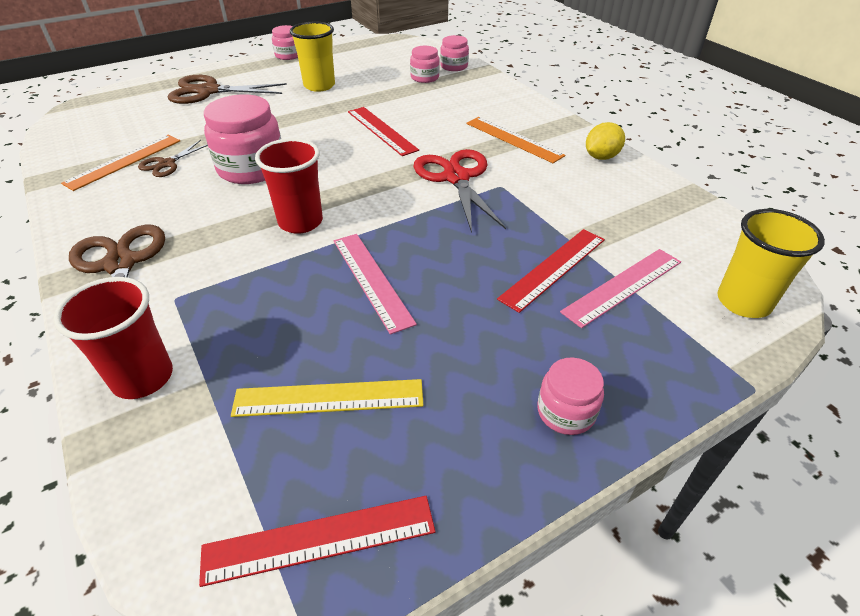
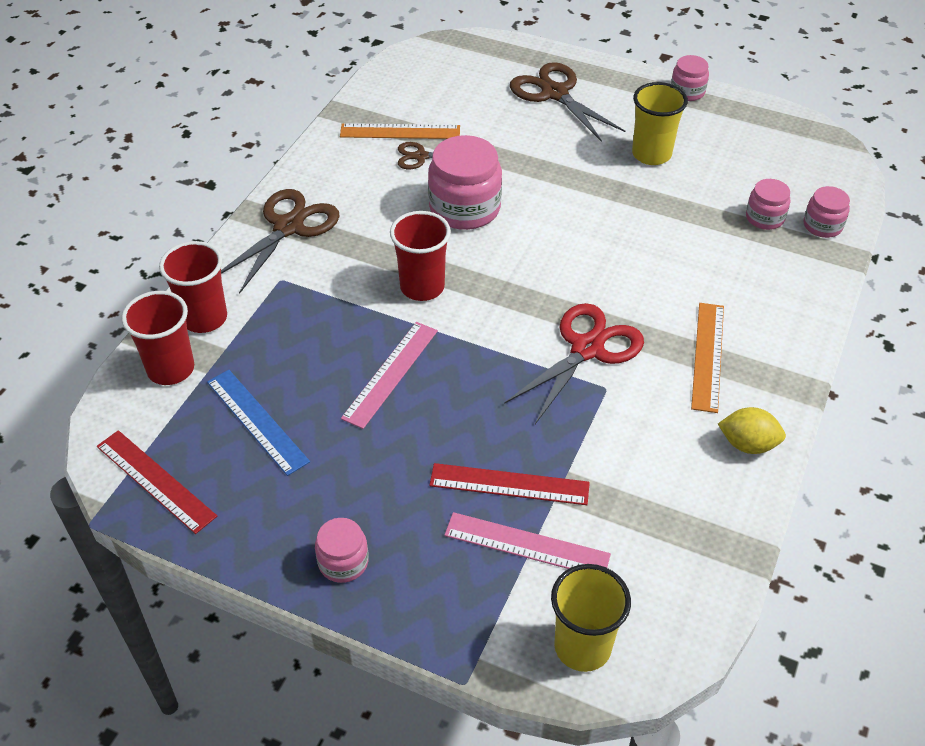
camera: 55 degrees right, 5 degrees up
(173, 442) = (171, 369): none -> red cup
(329, 398) = (257, 421): yellow ruler -> blue ruler
(381, 130) = (615, 250): red ruler -> none

